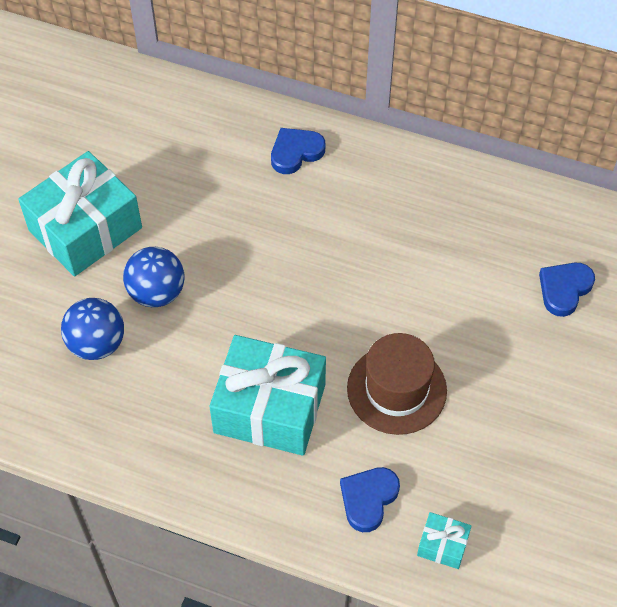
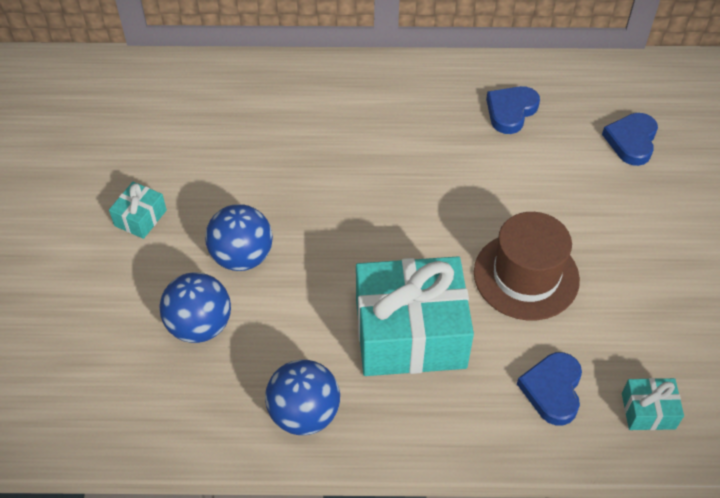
camera: 20 degrees left, 5 degrees down
(85, 229) = (140, 218): turquoise gift -> turquoise gift, size x0.44
(151, 448) = (304, 413): none -> blue ball
(296, 152) = (323, 92): blue heart -> blue heart (511, 111)

